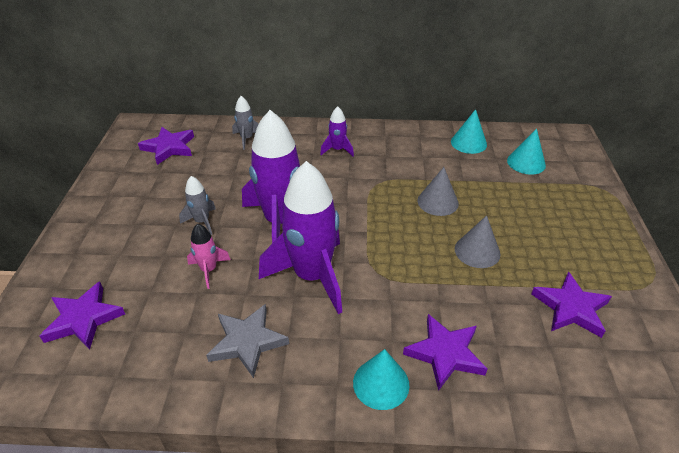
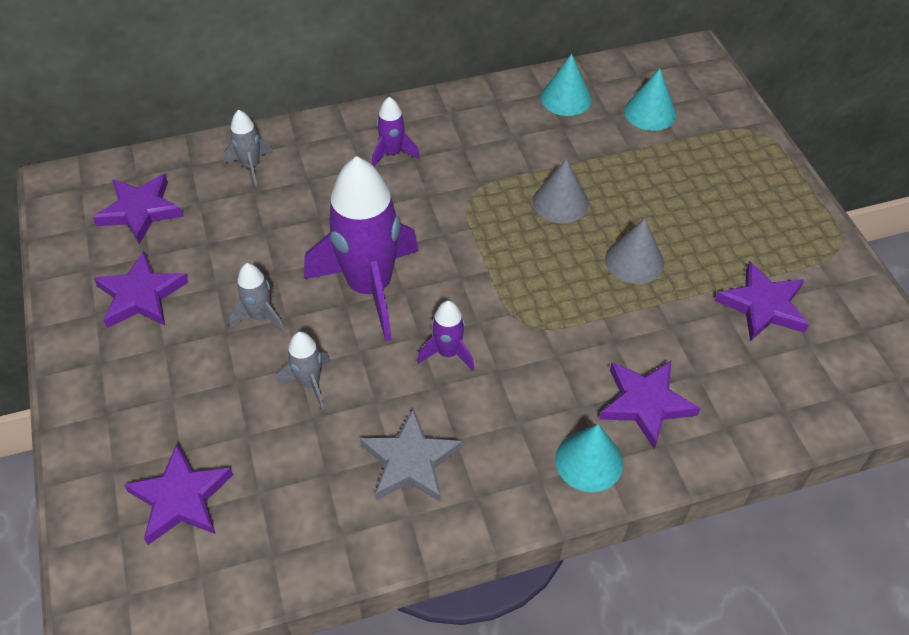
camera: 20 degrees left, 10 degrees up
(139, 192) = (141, 295): none -> purple star
(209, 270) = (309, 383): pink rocket -> grey rocket
(312, 276) = (448, 353): purple rocket -> purple rocket, size x0.45

